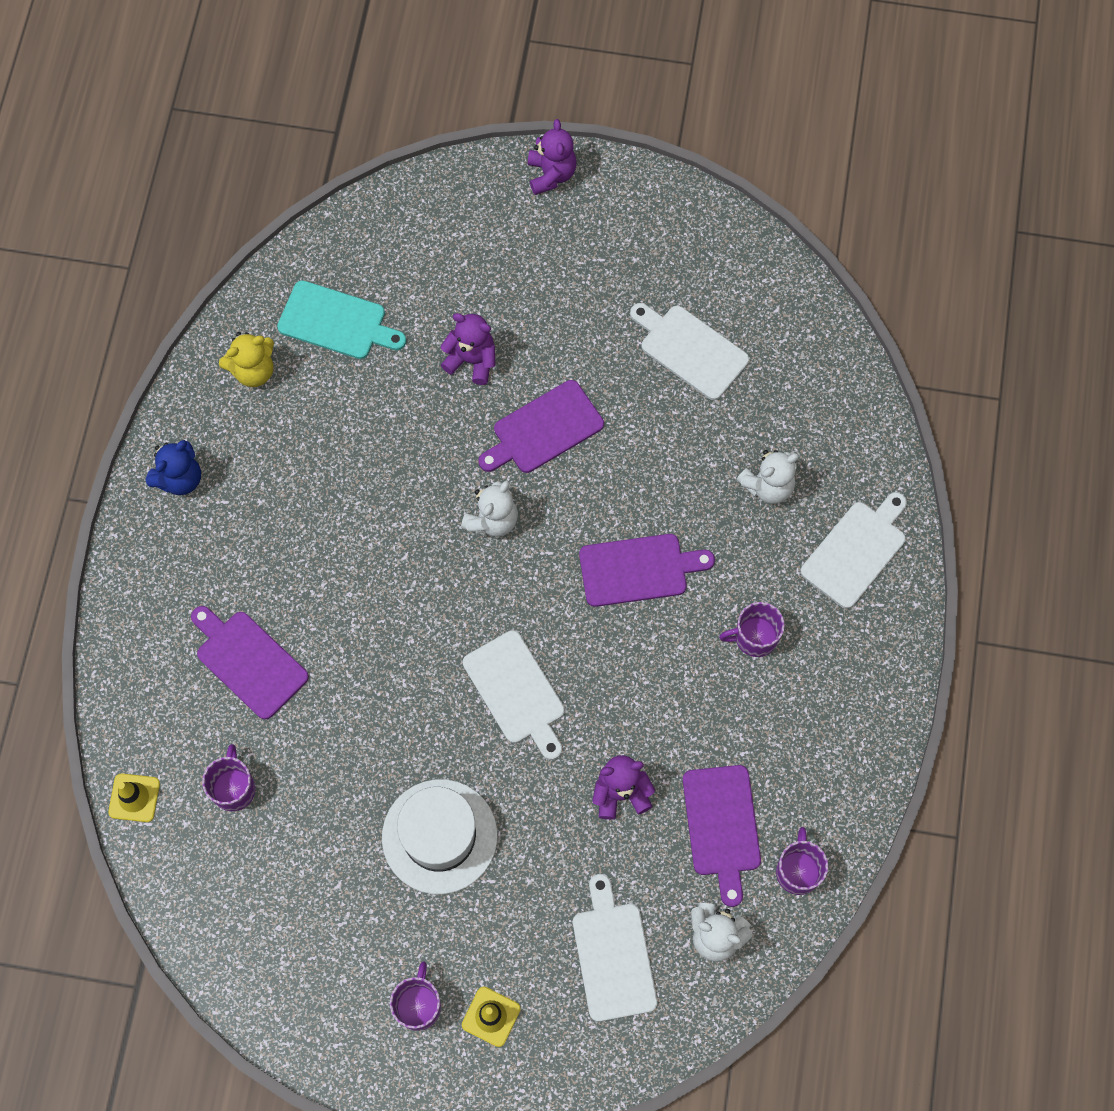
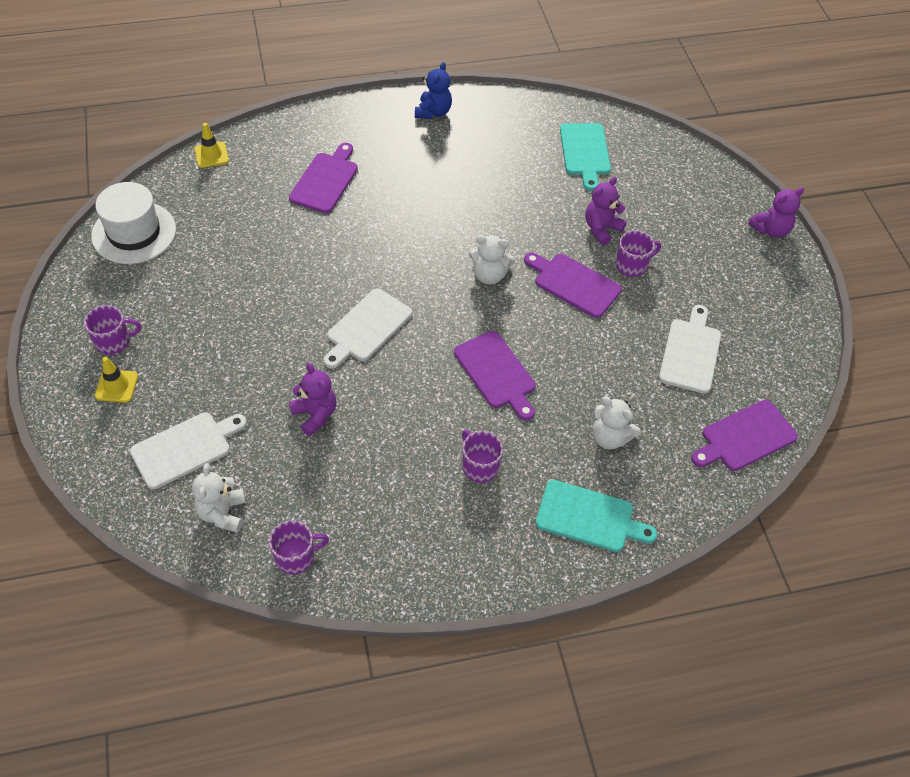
camera: 65 degrees right, 15 degrees down
(179, 478) = (433, 112): blue teddy bear -> blue teddy bear turned 90 degrees counterclockwise
(234, 788) = (236, 199): purple mug -> purple mug (632, 265)
(253, 371) = (526, 123): yellow teddy bear -> none
(439, 836) = (241, 316): white hat -> white hat (134, 233)
(472, 360) = (601, 229): purple teddy bear -> purple teddy bear turned 135 degrees counterclockwise
(722, 826) = (314, 490): purple cutting board -> purple cutting board (745, 437)
(856, 550) = (589, 517): white cutting board -> turquoise cutting board

